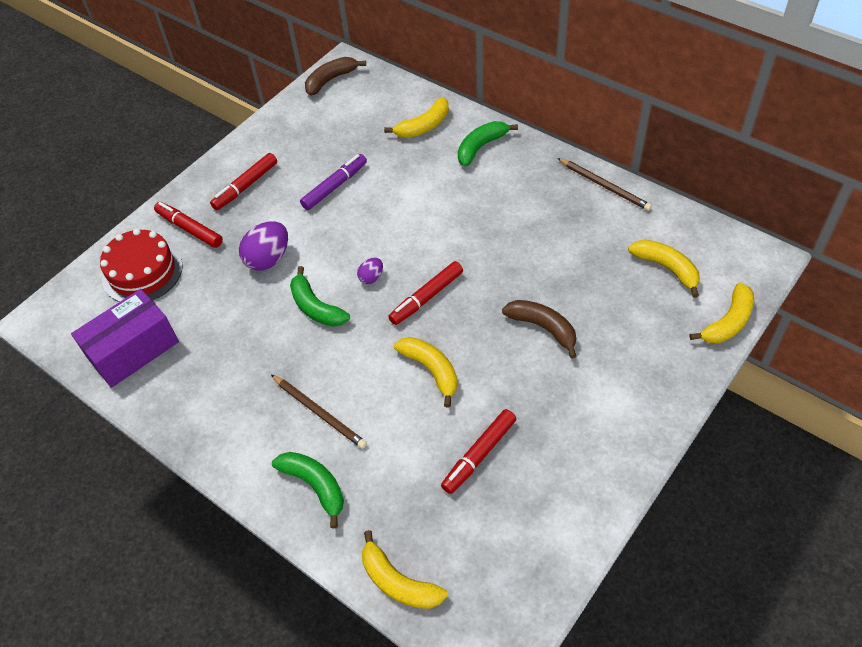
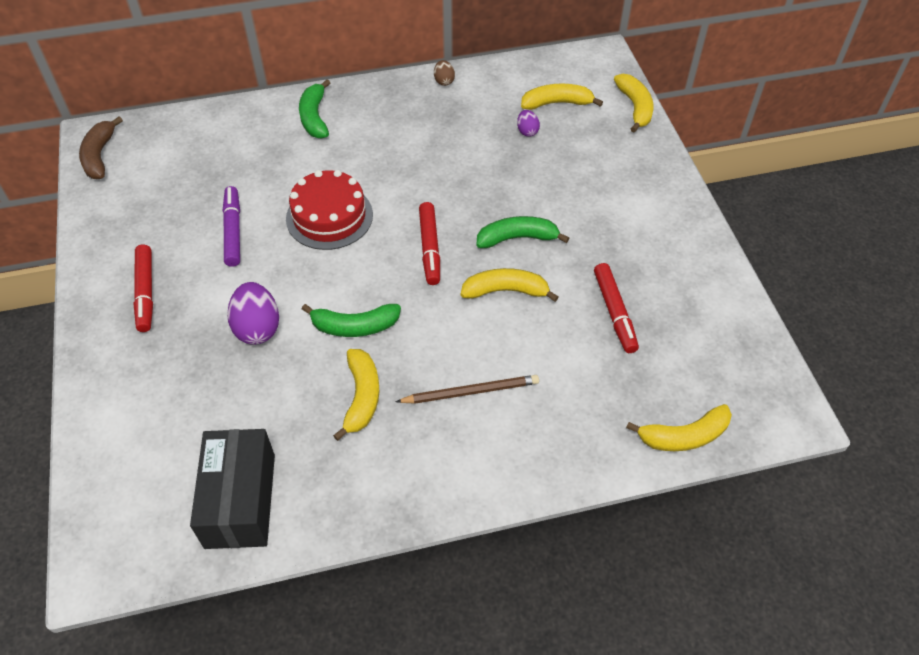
camera: 55 degrees left, 0 degrees up
(133, 350) = (240, 500): purple box -> black box
(142, 272) = (147, 438): red cake -> red cake (329, 216)
(189, 229) = (142, 367): red marker -> none
(315, 485) = (542, 439): green banana -> green banana (517, 238)
(371, 277) = (367, 269): purple egg -> purple egg (527, 131)
(424, 126) = (244, 134): yellow banana -> yellow banana (361, 397)
(543, 328) = (537, 200): brown banana -> none
(604, 186) = (444, 81): brown pencil -> brown egg

